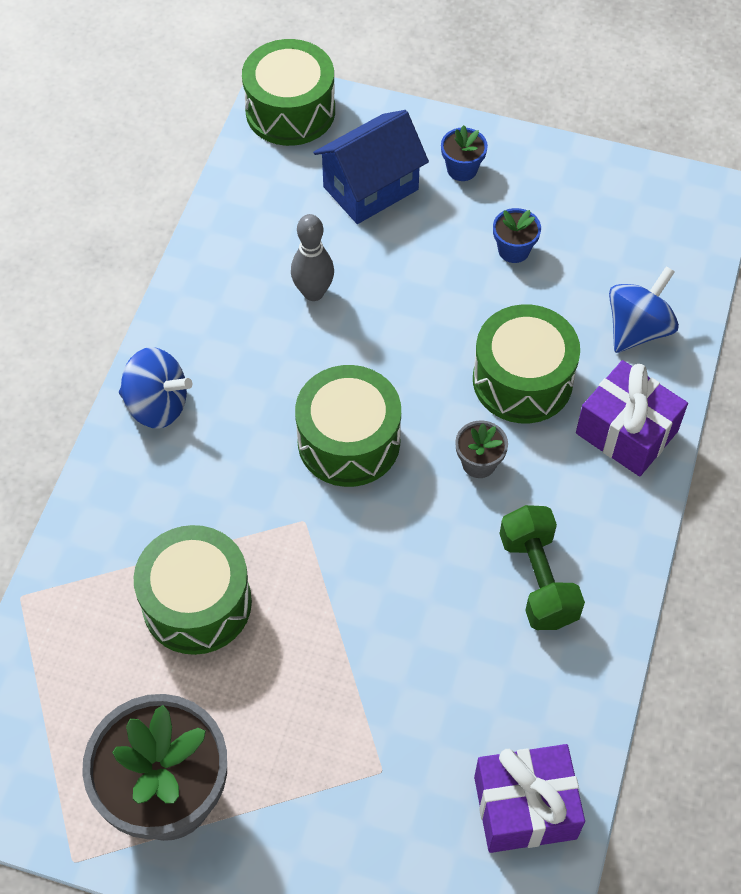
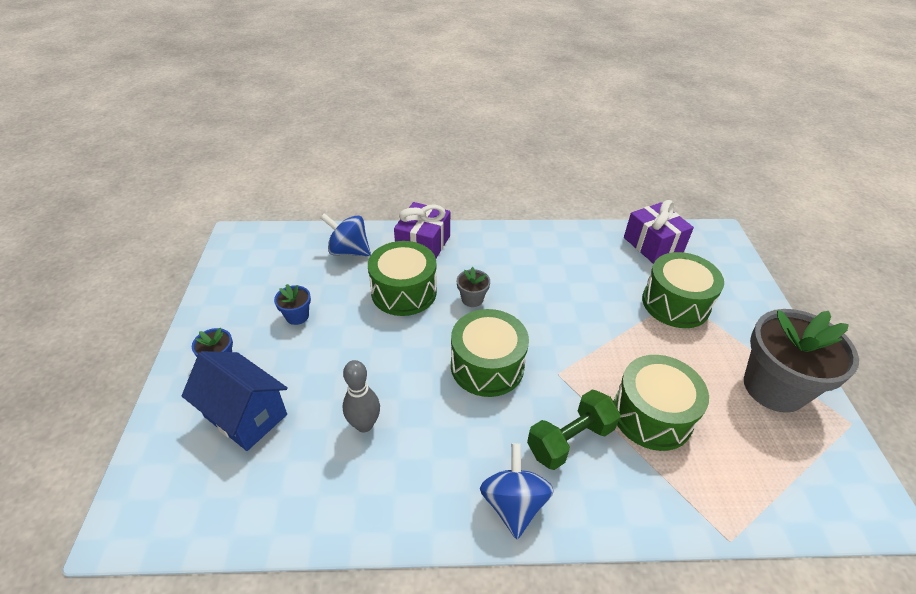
camera: 110 degrees left, 15 degrees down
(290, 111) = (147, 509): green drum -> green drum (675, 303)
(538, 579) = (532, 261): green dumbbell -> green dumbbell (570, 440)

